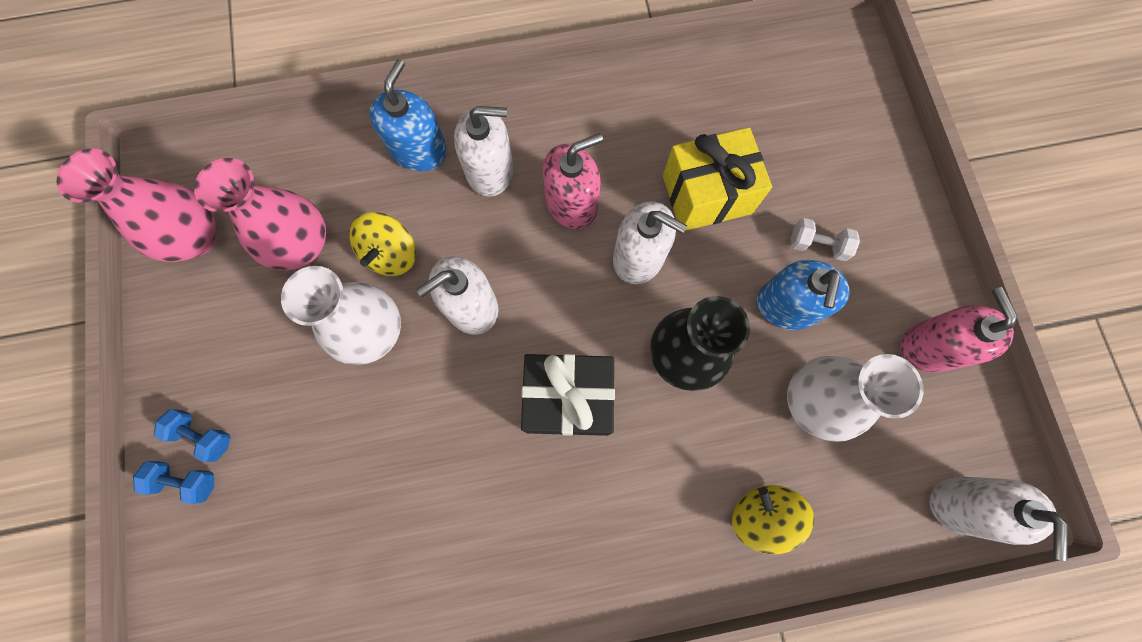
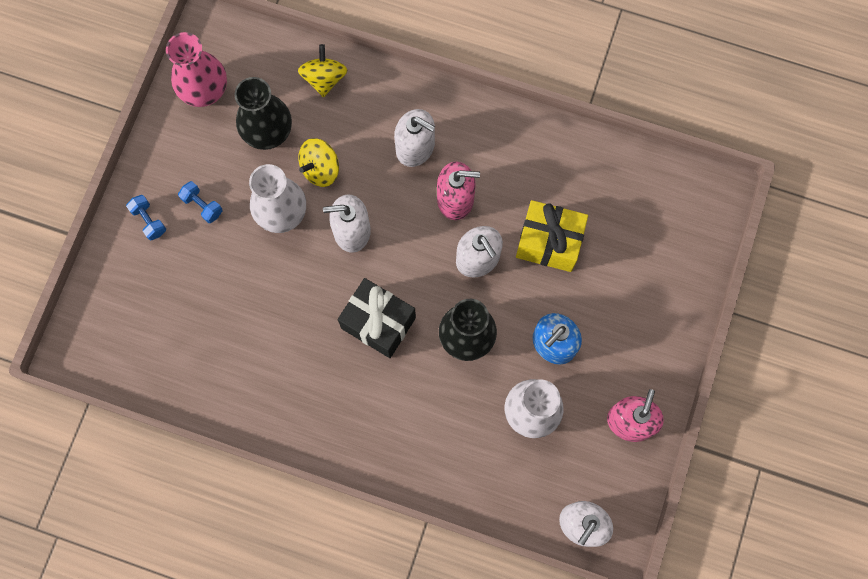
camera: 30 degrees right, 0 degrees up
(186, 481) = (126, 242): blue dumbbell -> blue dumbbell (202, 205)
(302, 245) = (268, 132): pink vase -> black vase
(419, 150) = (376, 107): blue soap dispenser -> none
(761, 515) = (454, 458): yellow spinning top -> yellow spinning top (324, 78)
(817, 245) = (601, 316): white dumbbell -> none

